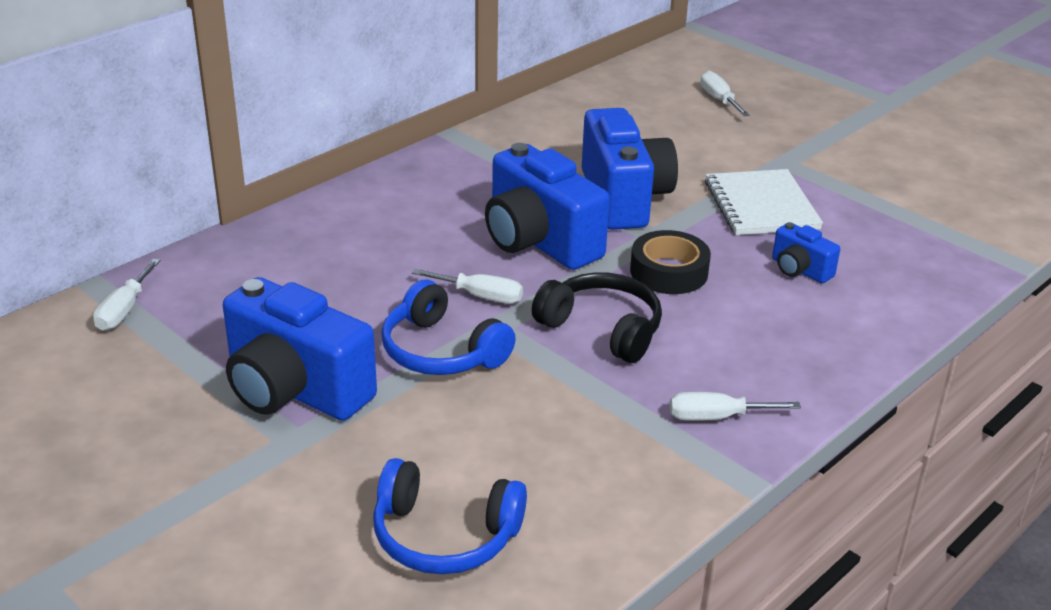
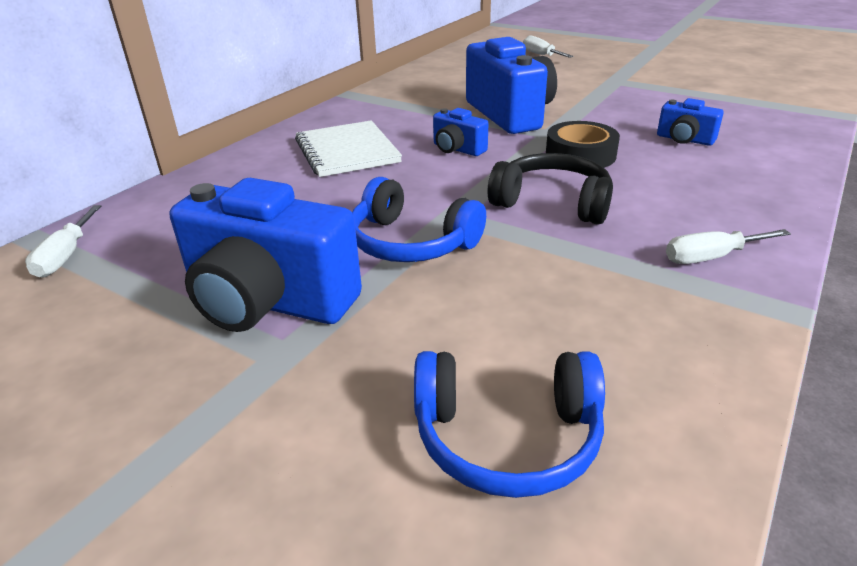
camera: 10 degrees left, 0 degrees up
(480, 296) = (427, 194): white screwdriver -> none
(539, 241) = (457, 149): blue camera -> blue camera, size x0.48
(761, 205) = (619, 106): white notebook -> white notebook (347, 151)

